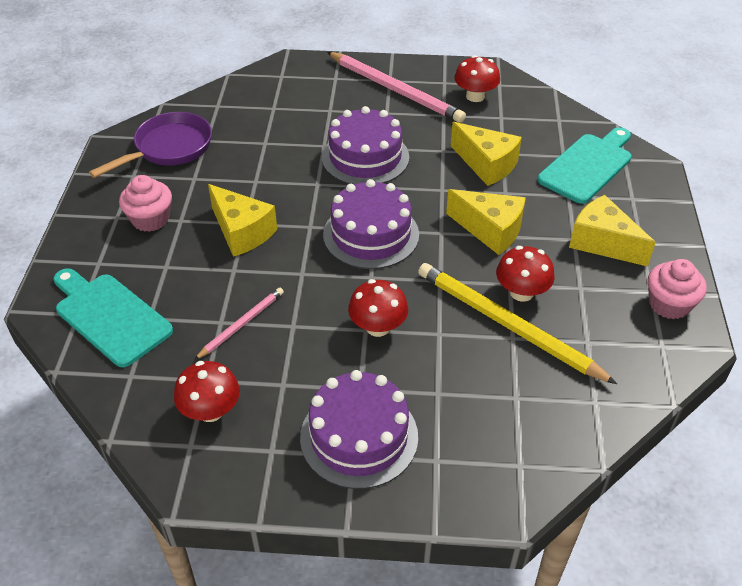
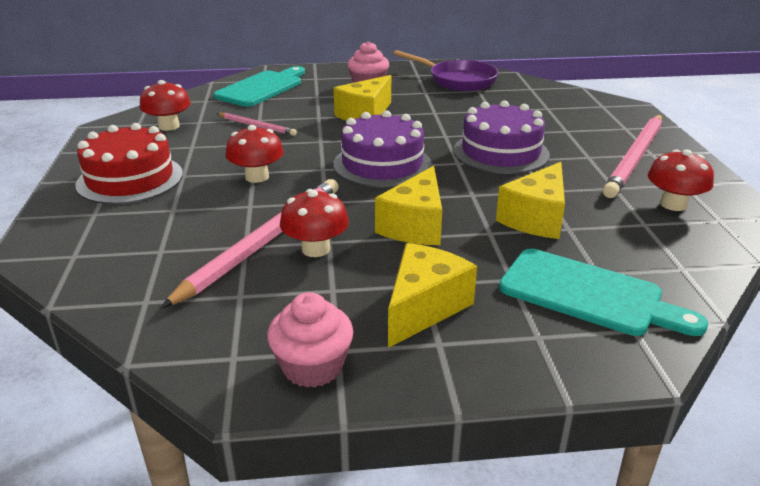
camera: 80 degrees right, 15 degrees down
(359, 436) = (130, 179): purple cake -> red cake
(508, 325) = (263, 242): yellow pencil -> pink pencil

